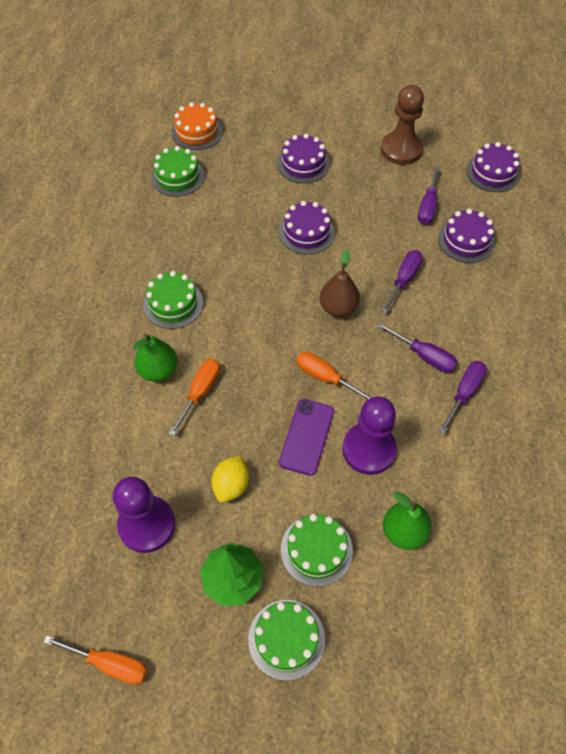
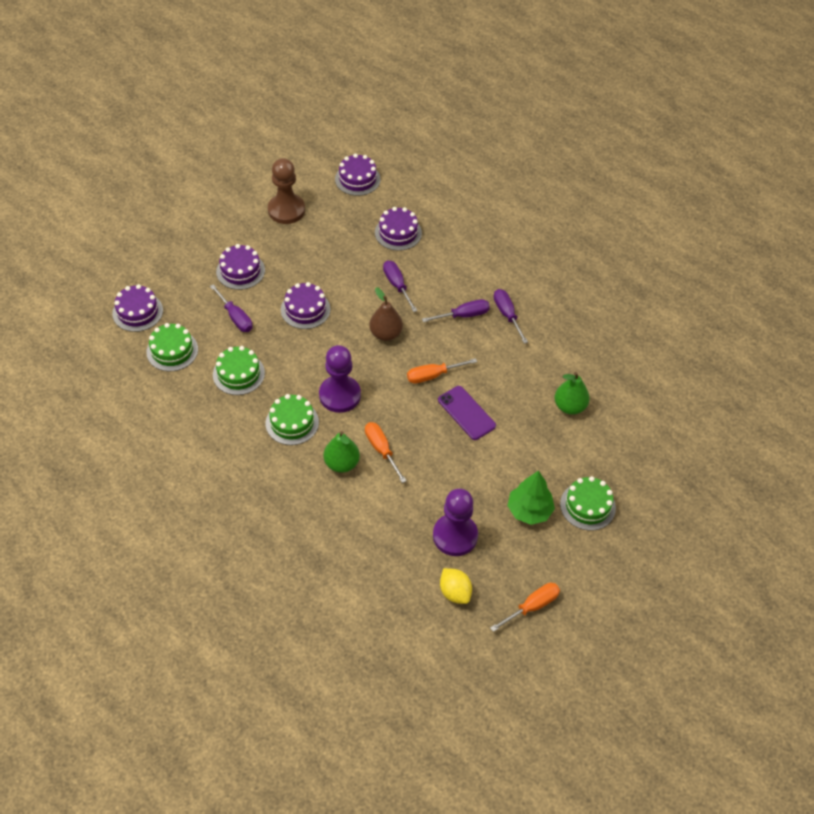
camera: 55 degrees left, 5 degrees down
(197, 132) = (137, 312): orange cake -> purple cake
(231, 485) = (466, 474): yellow lemon -> yellow lemon (455, 592)
(316, 550) = (546, 456): green cake -> green cake (238, 374)
(368, 449) = (503, 387): purple pawn -> purple pawn (340, 395)
(428, 206) = (350, 231): purple screwdriver -> purple screwdriver (235, 317)

